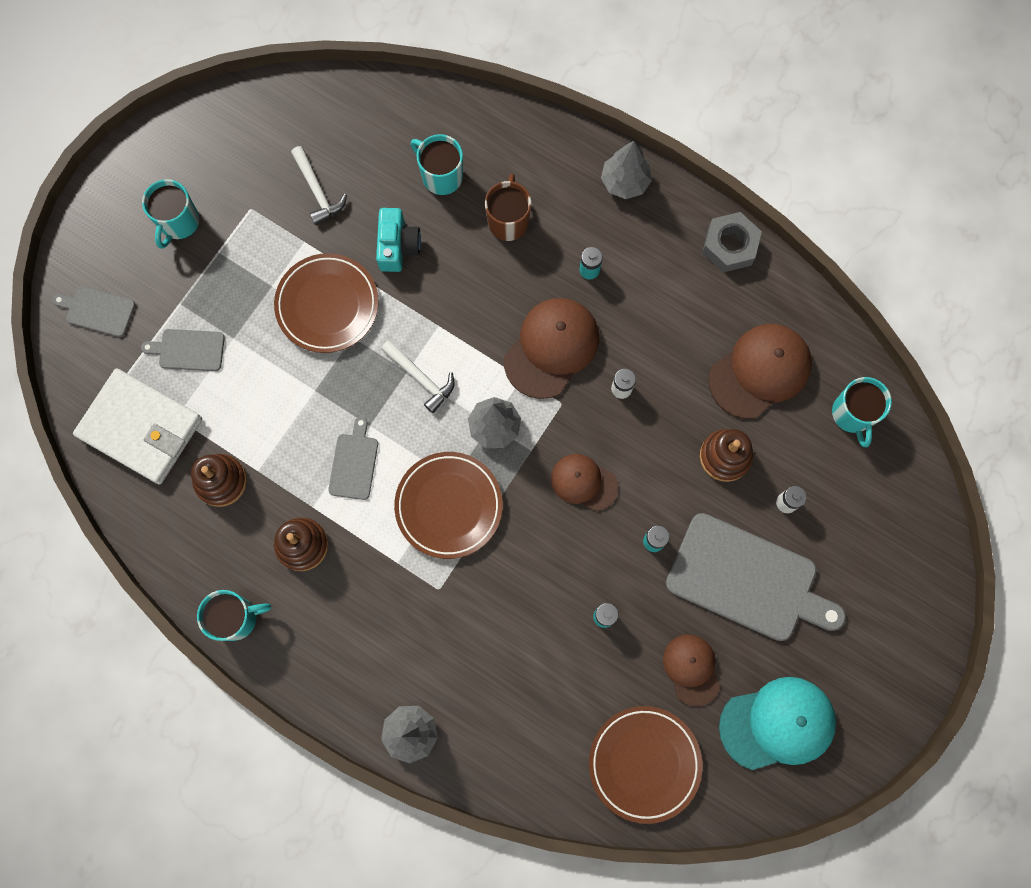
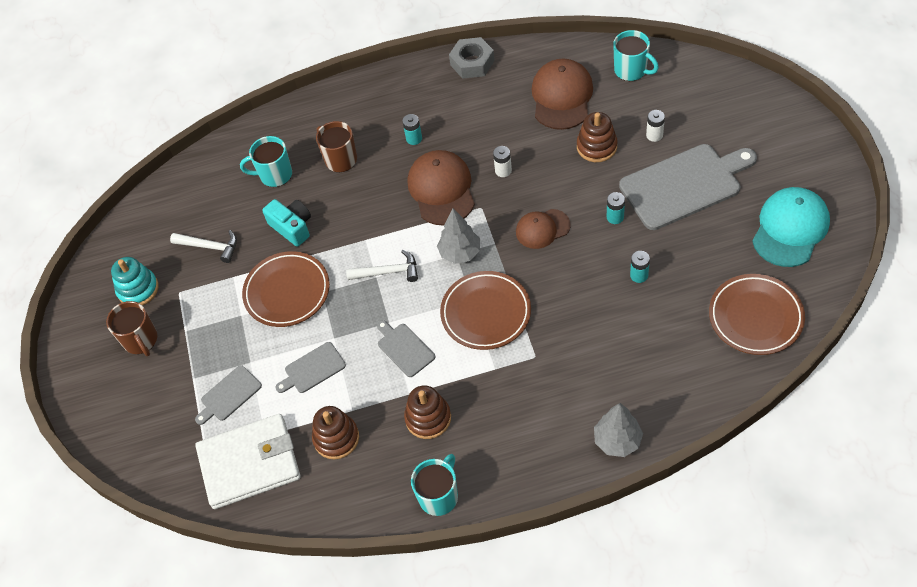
camera: 40 degrees left, 20 degrees down
(97, 311) = (143, 433): grey cutting board -> grey cutting board (312, 369)
(179, 222) = (141, 340): turquoise mug -> brown mug
(225, 170) = (138, 289): none -> turquoise stacking toy
(624, 182) = (380, 87): grey tree -> none
(691, 669) = (715, 251): brown cap -> none

